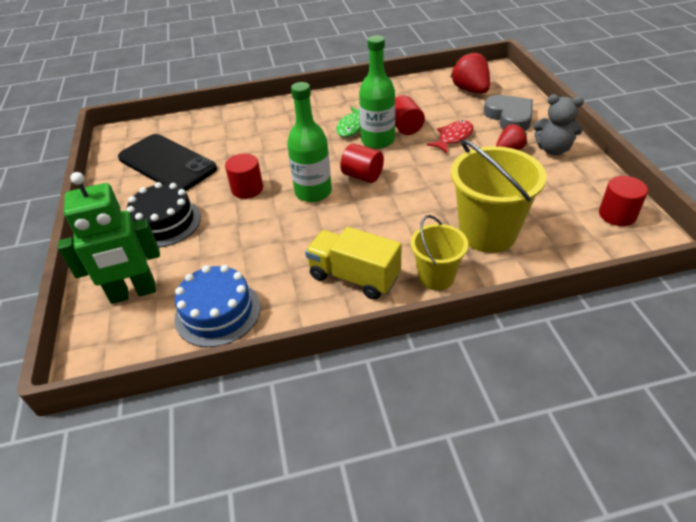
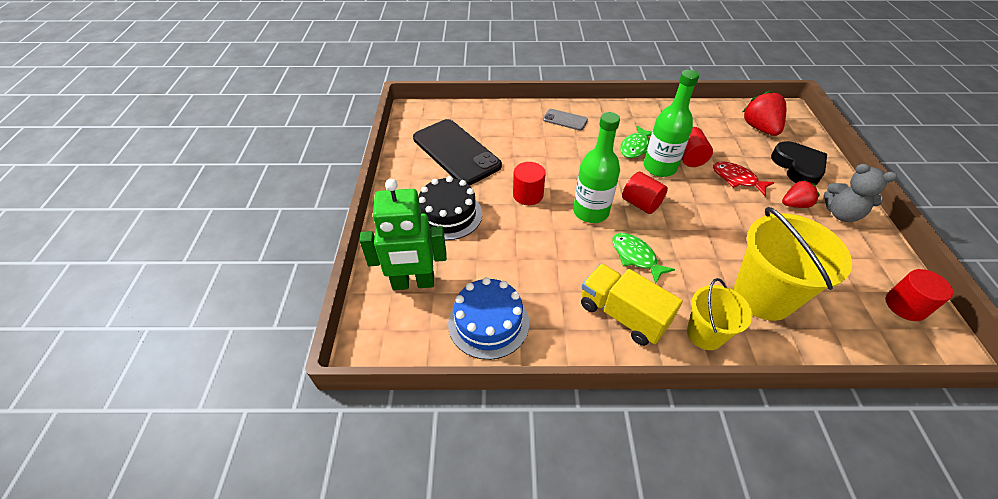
camera: 10 degrees right, 5 degrees up
(278, 115) = (565, 120): none -> grey phone
(362, 223) = (635, 257): none -> green fish
(453, 137) = (737, 179): red fish -> red fish turned 105 degrees counterclockwise
(509, 117) = (798, 167): grey heart -> black heart

